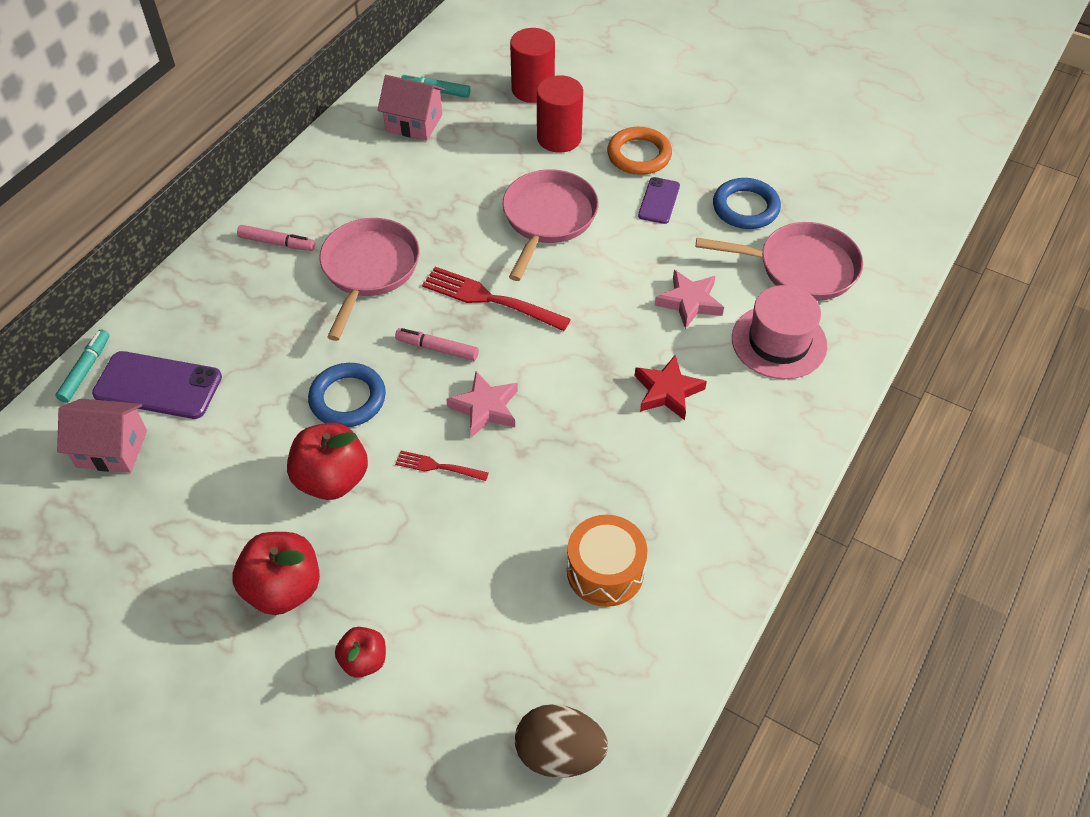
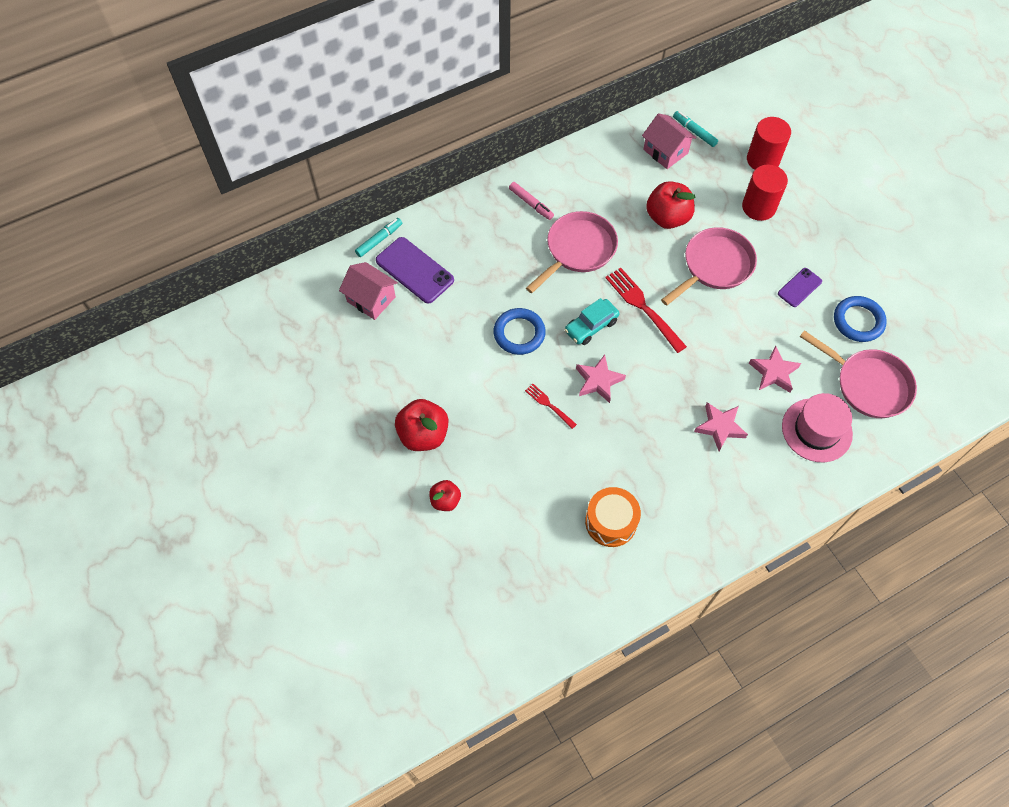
camera: 30 degrees right, 10 degrees up
(332, 479) = (483, 381): red apple -> red apple (667, 217)
(437, 349) = (591, 326): pink marker -> turquoise car
(559, 753) = (523, 612): brown egg -> none
(639, 155) = (807, 246): orange ring -> none
(667, 391) = (720, 427): red star -> pink star

